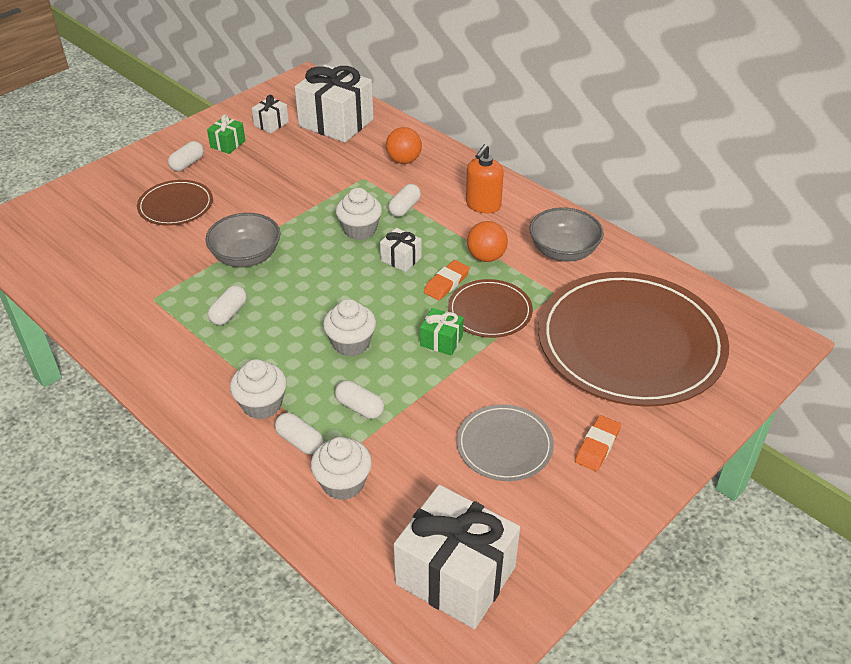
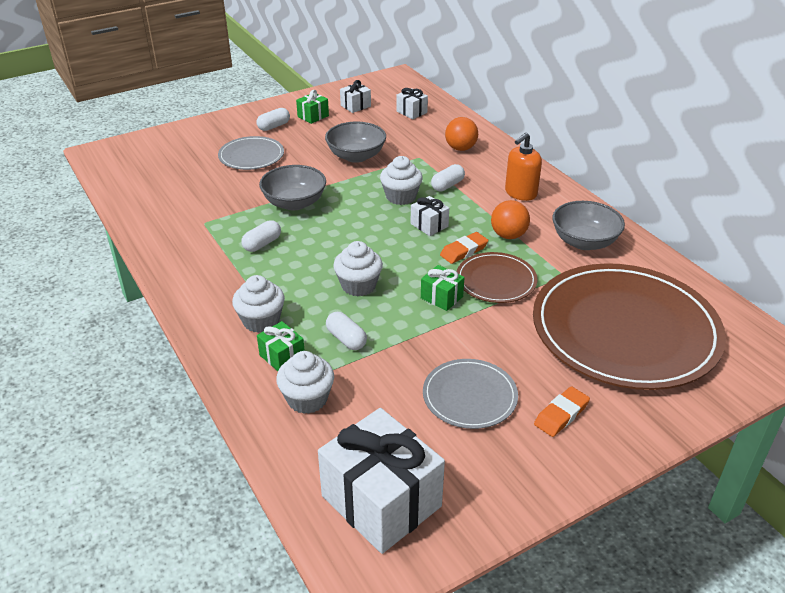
camera: 15 degrees right, 5 degrees down
(176, 205) = (251, 156): brown plate -> grey plate
(294, 187) = (356, 156): none -> grey bowl
(299, 441) = (282, 357): white capsule -> green gift
(336, 123) = (411, 112): white gift -> white gift, size x0.46

